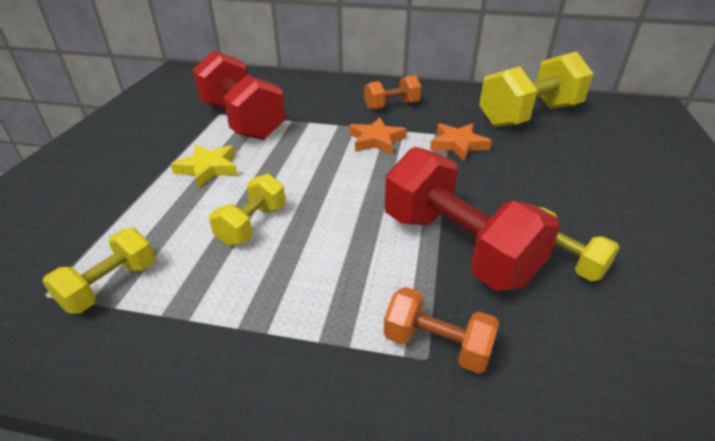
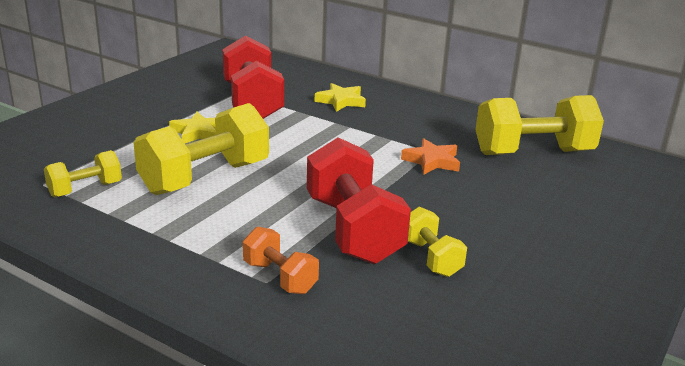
camera: 20 degrees right, 10 degrees down
(252, 225) = (205, 178): yellow dumbbell -> yellow dumbbell, size x1.91
(326, 101) = (341, 101): none -> yellow star
(376, 140) = (358, 142): orange star -> none
(392, 106) = (400, 117): orange dumbbell -> none

